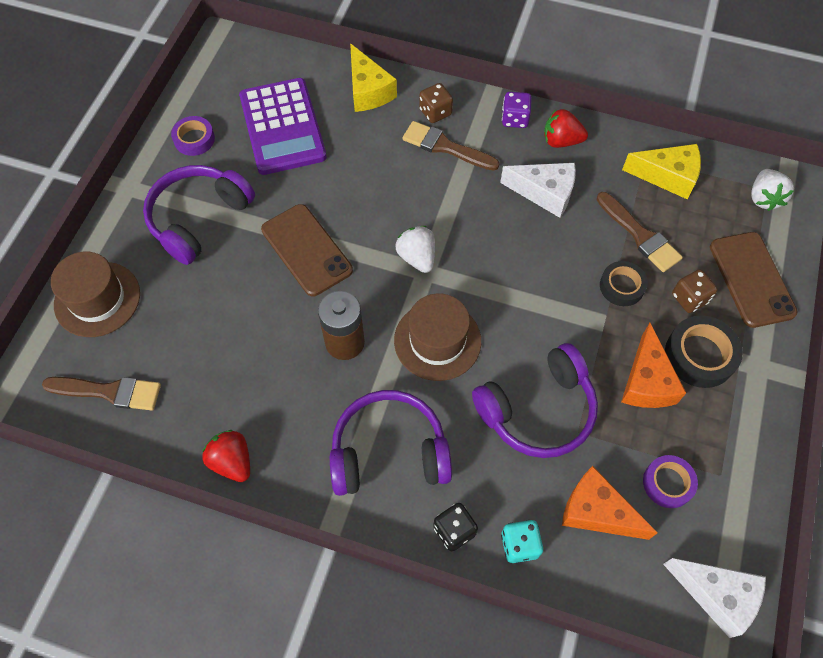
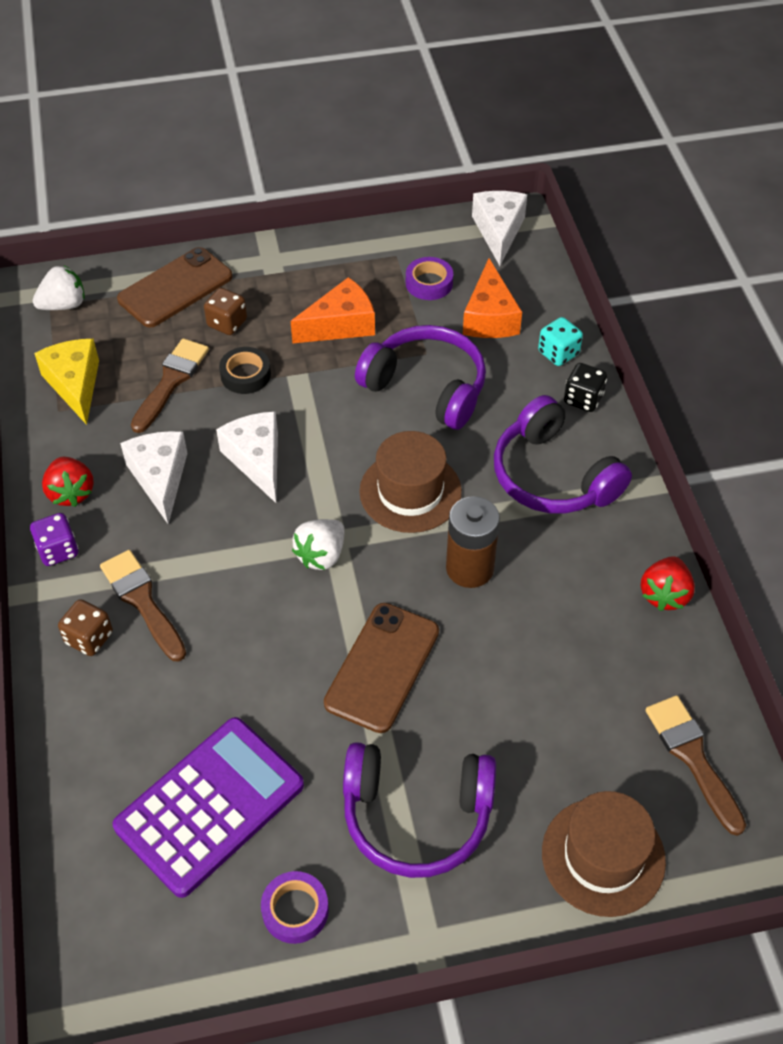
camera: 120 degrees left, 10 degrees down
(368, 91) = (88, 735): yellow cheese -> none
(445, 147) = (142, 601): brown brush -> brown brush turned 150 degrees clockwise
(528, 256) = (257, 460): none -> white cheese
(700, 355) = (287, 299): black tape -> none

